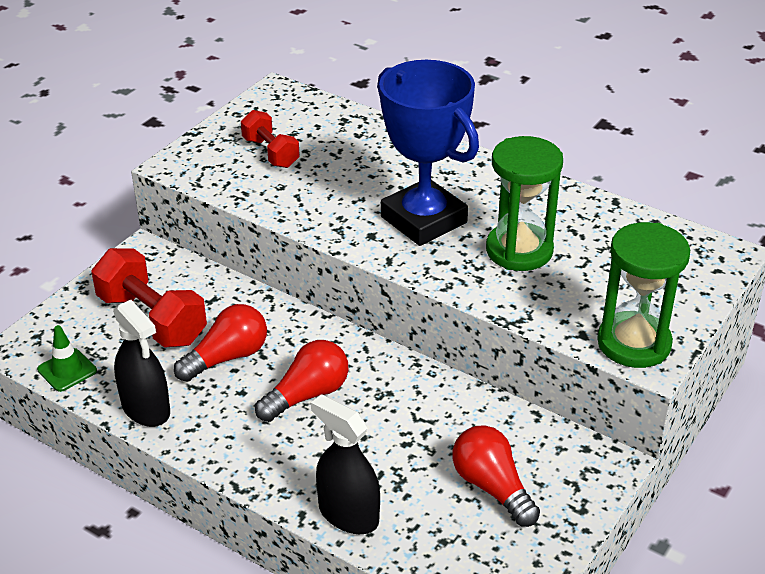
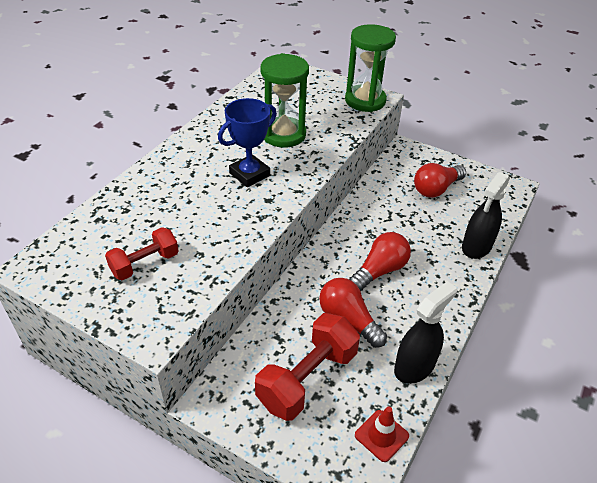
camera: 95 degrees left, 5 degrees up
(67, 370) = (381, 435): green traffic cone -> red traffic cone
(307, 395) = (379, 271): red light bulb -> red light bulb turned 90 degrees clockwise
(423, 220) = (249, 174): blue trophy -> blue trophy, size x0.64

